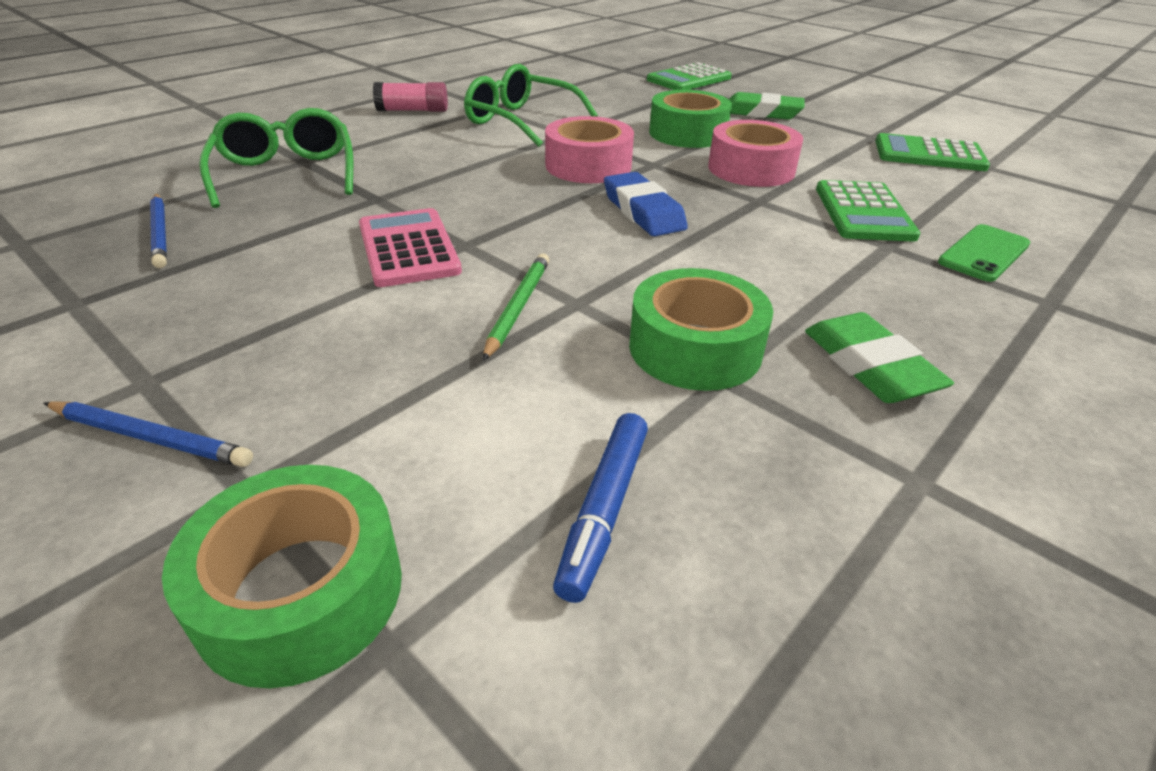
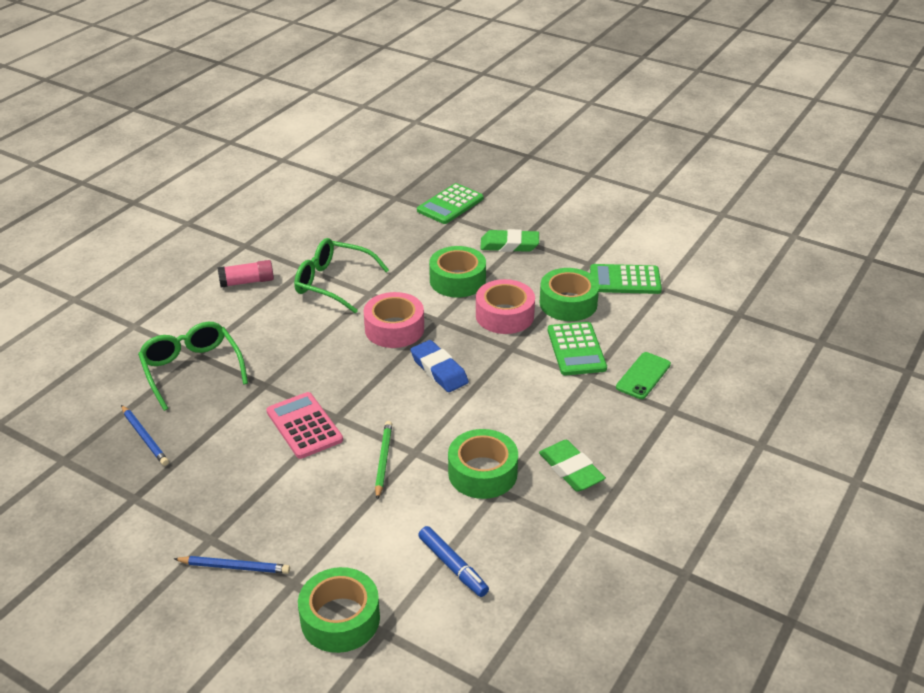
camera: 10 degrees left, 0 degrees up
(604, 510) = (453, 566): blue marker -> blue marker turned 45 degrees counterclockwise
(846, 167) = (568, 303): none -> green tape

